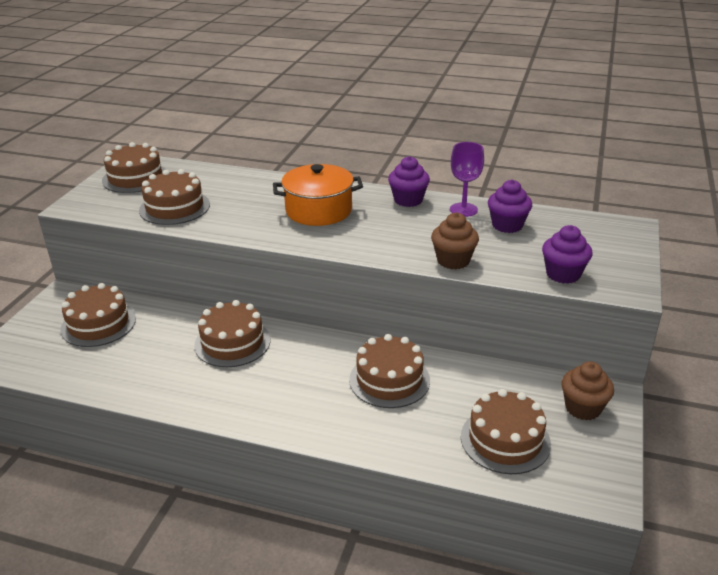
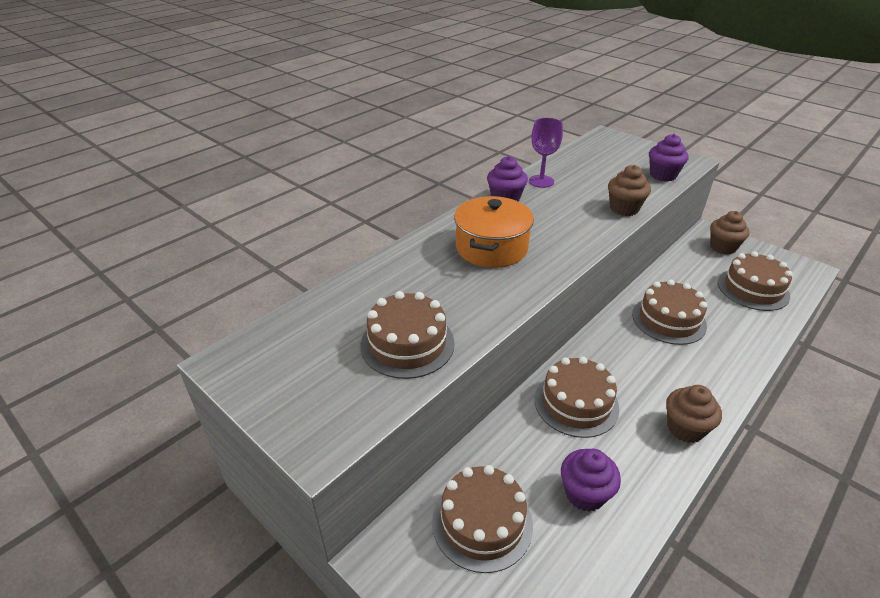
camera: 65 degrees left, 5 degrees up
(135, 178) = (286, 364): brown cake -> none
(233, 407) = (685, 428): none -> brown cupcake
(507, 225) = (579, 173): purple cupcake -> purple cupcake (585, 494)

